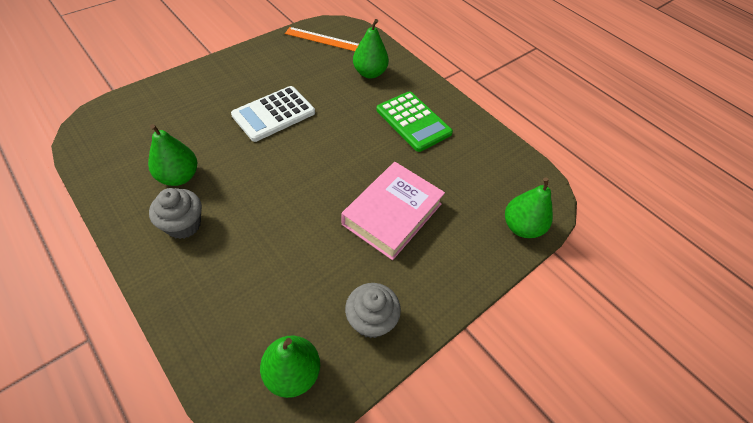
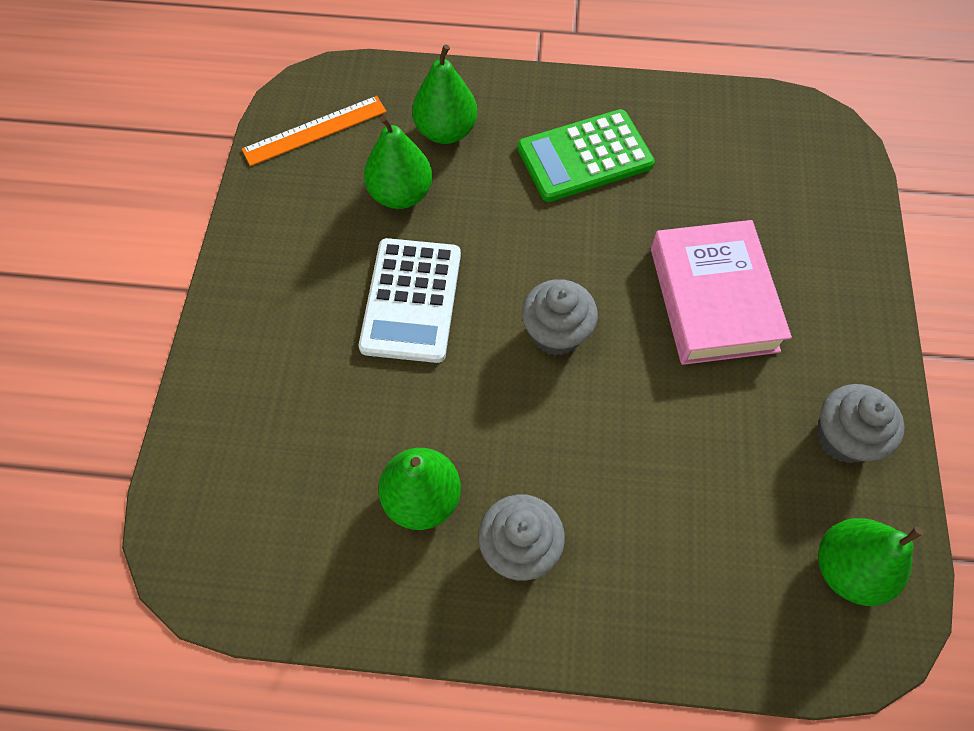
camera: 40 degrees left, 10 degrees up
(308, 169) = (556, 333): none -> grey cupcake
(413, 121) = (584, 156): green calculator -> green calculator turned 150 degrees clockwise
(521, 227) = (843, 190): green pear -> green pear (401, 194)

